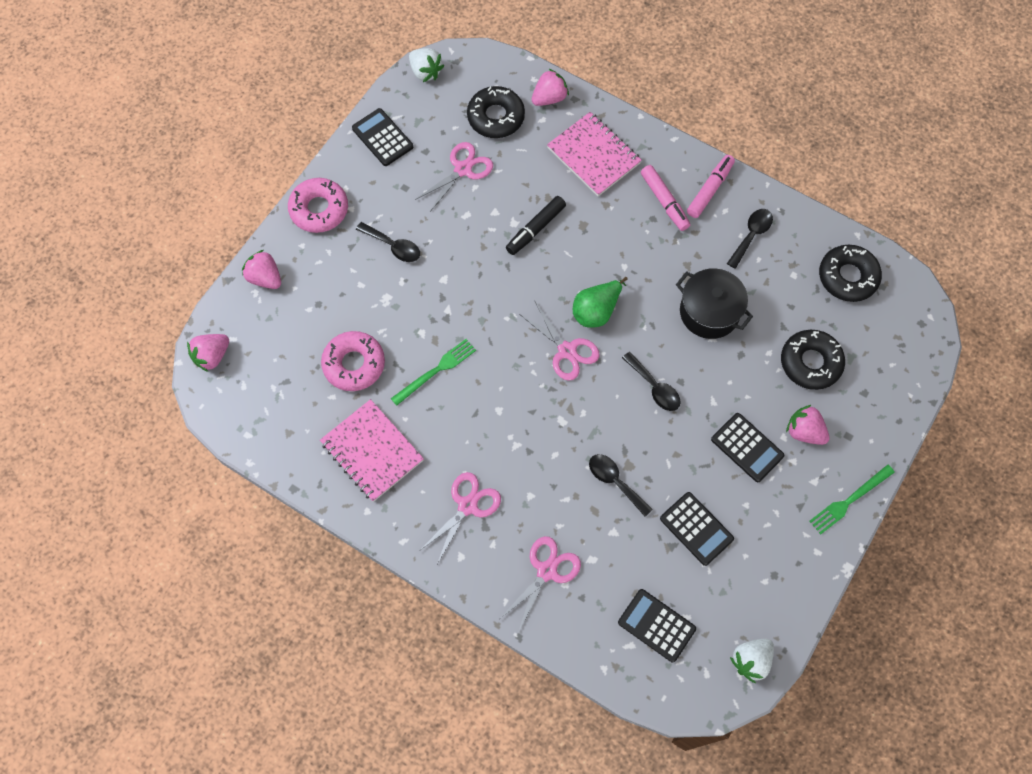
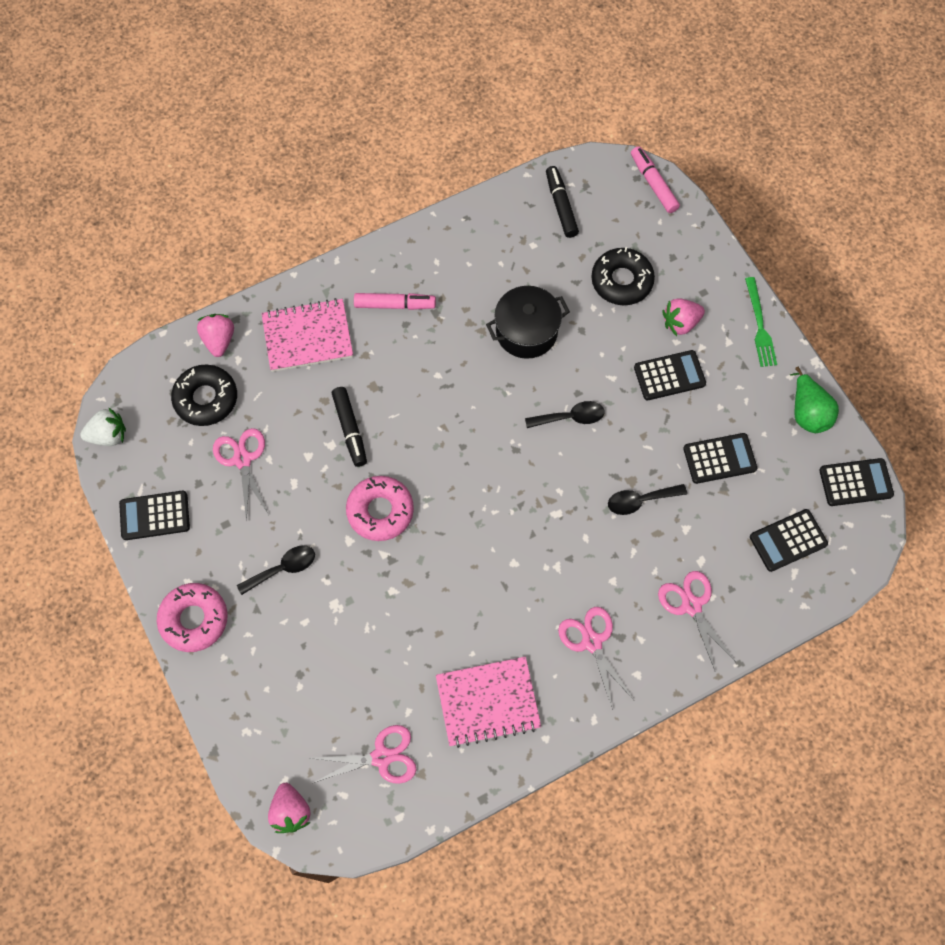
camera: 60 degrees left, 0 degrees up
(265, 278) = (236, 713): pink strawberry -> none
(354, 364) = (386, 672): pink donut -> pink donut (380, 511)
(436, 371) = (440, 598): green fork -> none
(567, 350) = (490, 471): pink scissors -> pink scissors (381, 757)
(596, 311) = (467, 423): green pear -> green pear (807, 412)
(710, 190) = (408, 261): pink marker -> pink marker (653, 184)
(751, 235) = (474, 255): black spoon -> none
(751, 660) = (855, 482): white strawberry -> black calculator
(847, 277) = (561, 206): black donut -> black marker

